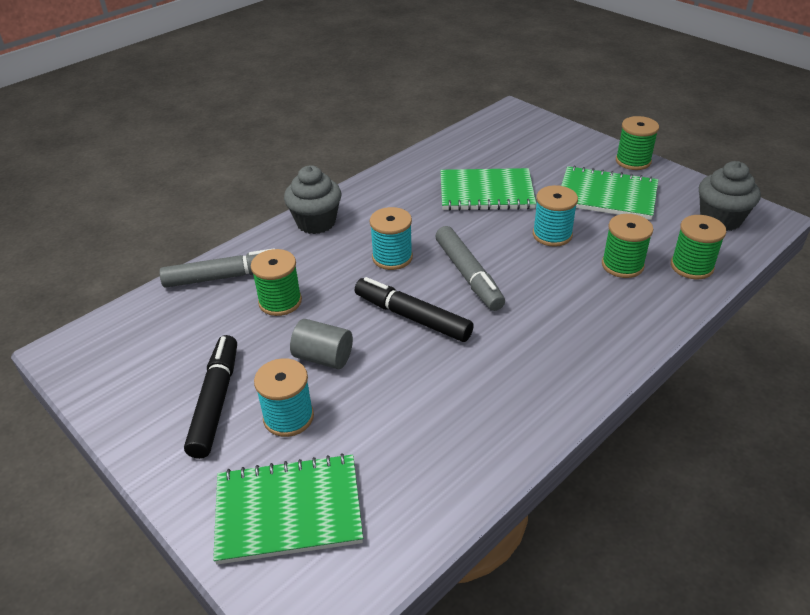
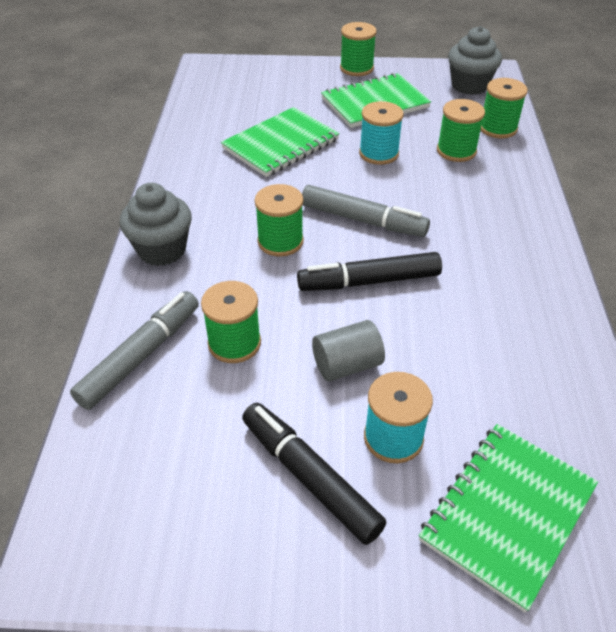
camera: 45 degrees left, 5 degrees up
(392, 257) = (280, 241): turquoise spool -> green spool

